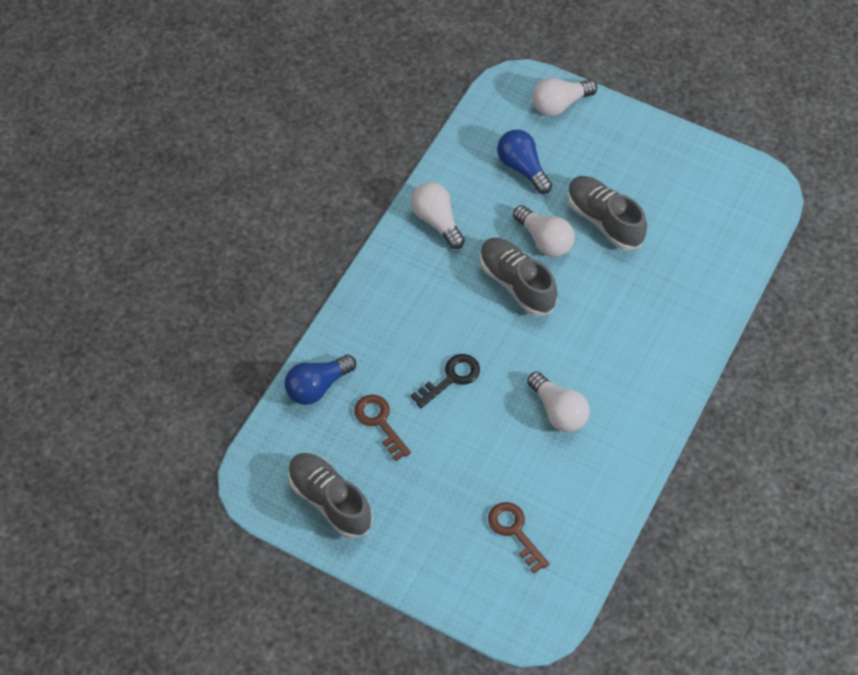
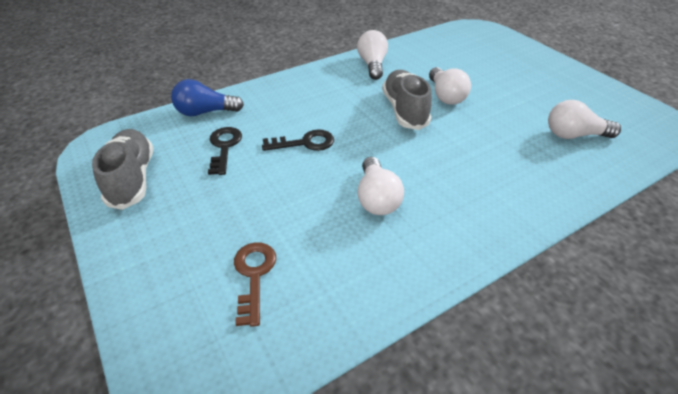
camera: 30 degrees right, 15 degrees down
(380, 422) = (224, 147): brown key -> black key
(522, 168) = (455, 60): blue light bulb -> none
(560, 104) = (504, 42): white light bulb -> white light bulb (574, 135)
(604, 220) = (502, 100): grey shoe -> none

